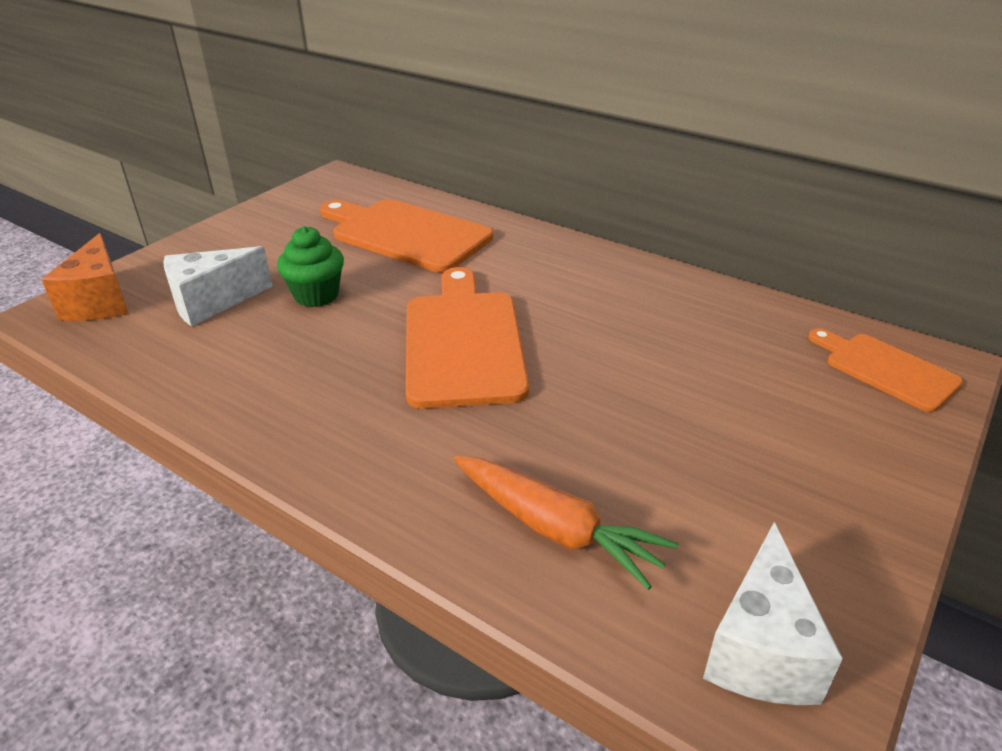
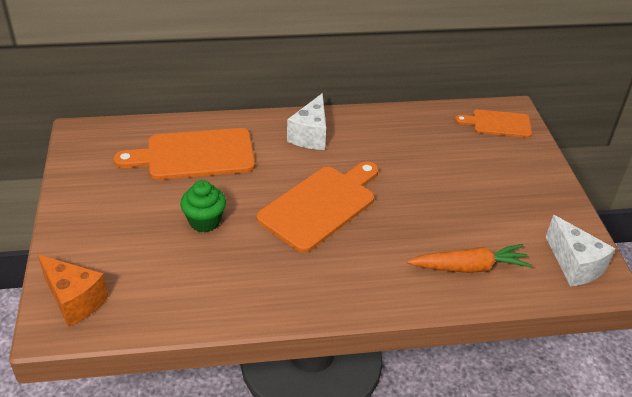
camera: 45 degrees left, 5 degrees up
(212, 303) = (150, 260): white cheese -> white cheese (310, 135)
(463, 342) = (321, 205): orange cutting board -> orange cutting board turned 90 degrees clockwise

